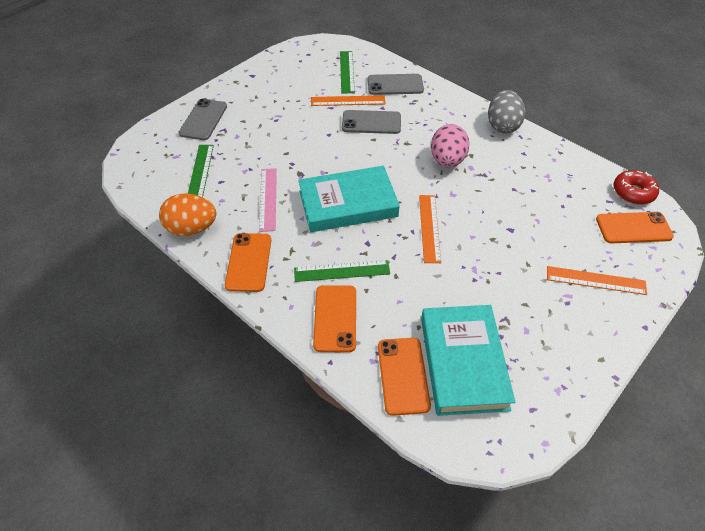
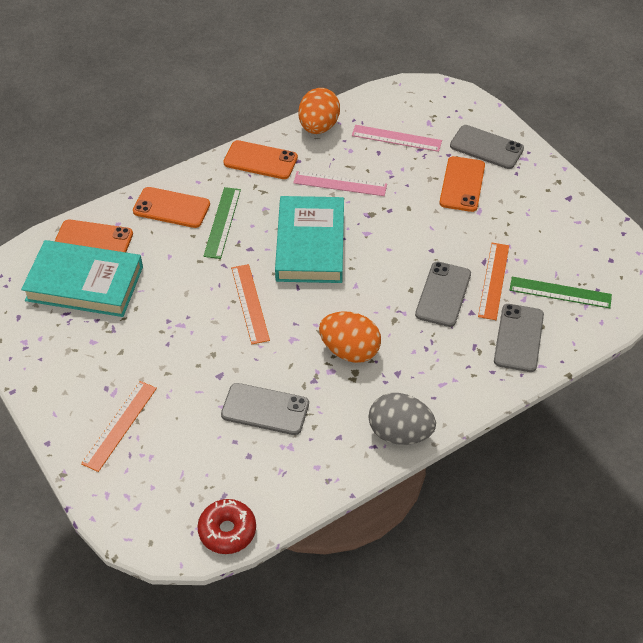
camera: 105 degrees right, 0 degrees up
(200, 173) = (396, 138): green ruler -> pink ruler
(429, 228) = (250, 303): orange ruler -> orange ruler turned 60 degrees clockwise
(447, 161) = (349, 350): pink egg -> orange egg
(525, 195) = (265, 409): none -> grey phone
(633, 228) = (172, 500): orange phone -> orange phone (462, 184)

